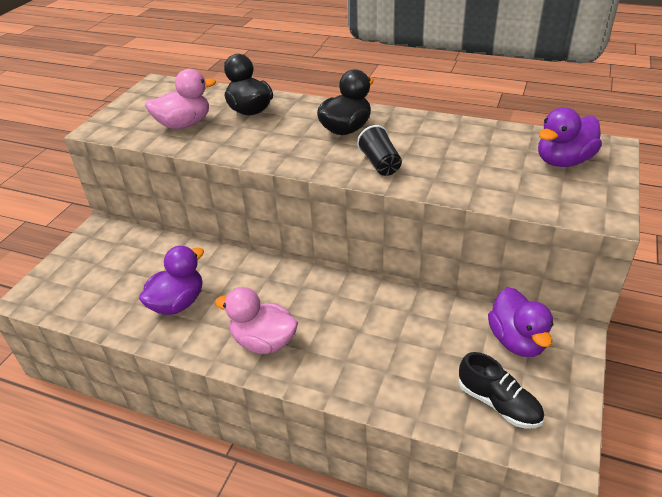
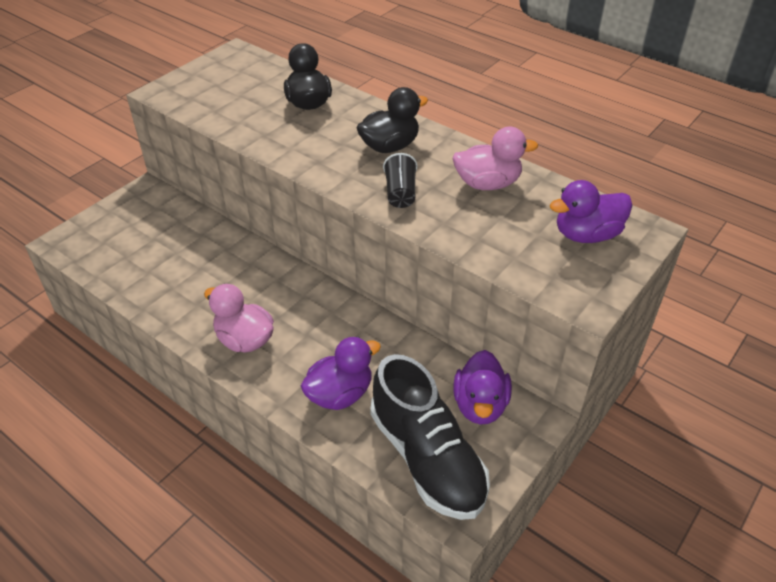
camera: 15 degrees right, 5 degrees up
(178, 303) = (186, 282): purple duck -> purple duck (340, 394)
(184, 124) = (239, 105): pink duck -> pink duck (487, 184)
(498, 403) = (427, 458): black shoe -> black shoe, size x1.86

